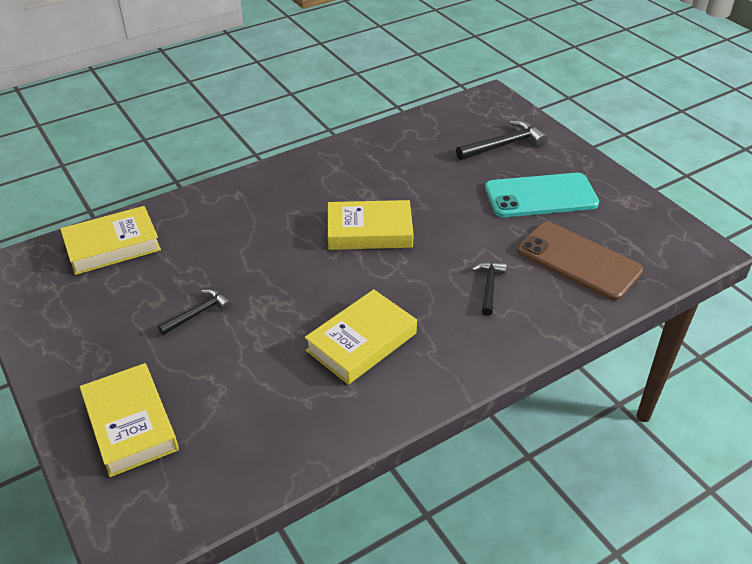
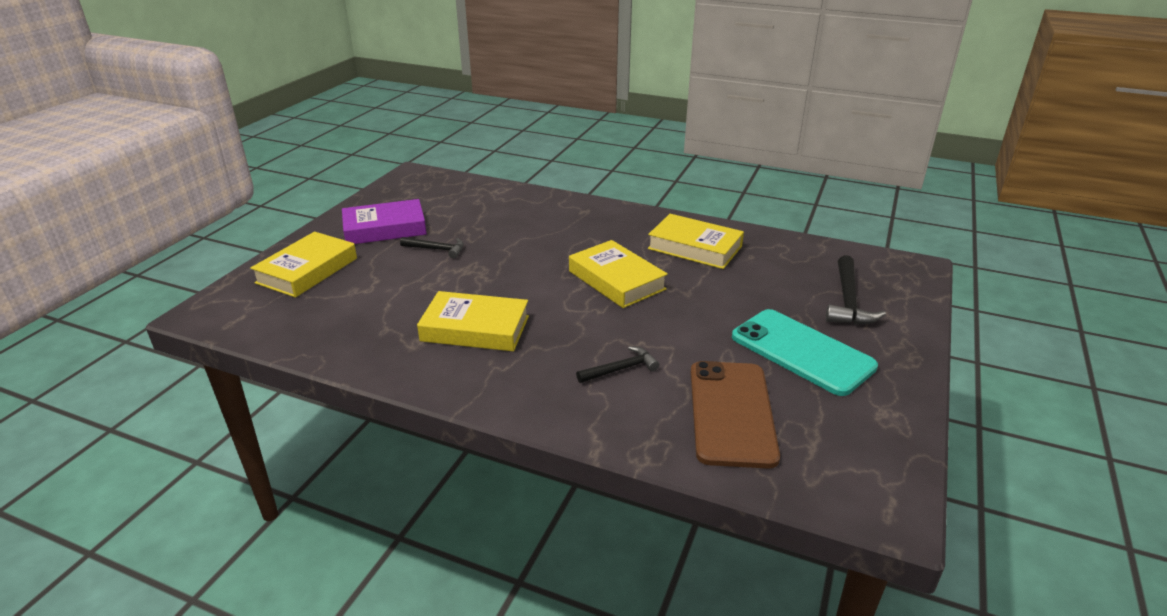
camera: 55 degrees right, 10 degrees down
(109, 334) = (385, 228): none -> purple book
(112, 246) = (471, 194): yellow book -> yellow book (694, 247)
(504, 145) = (848, 301): black hammer -> black hammer turned 75 degrees clockwise

